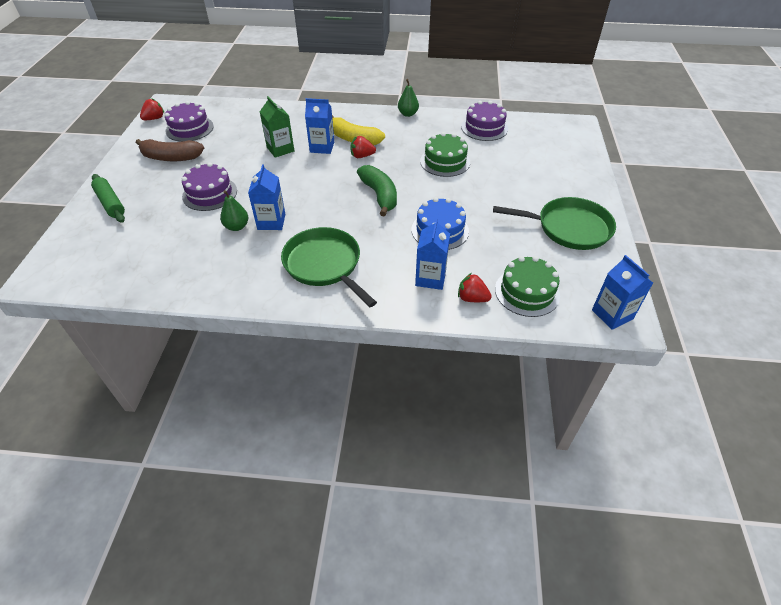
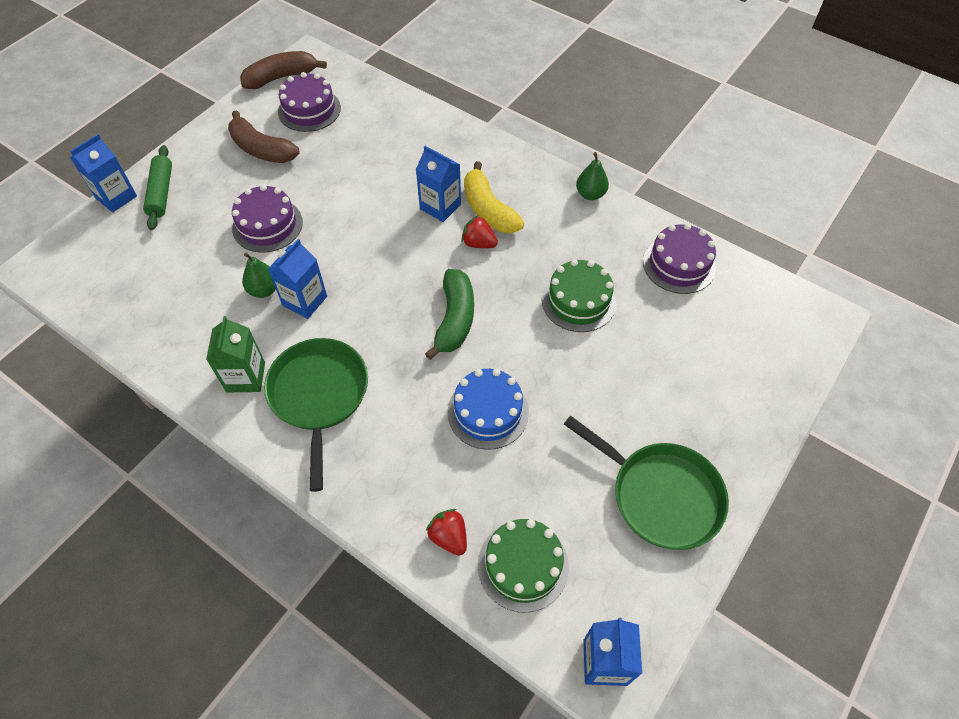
camera: 30 degrees right, 10 degrees up
(154, 119) = (281, 77): red strawberry -> brown banana
(280, 149) = (389, 188): green carton -> green carton (246, 377)
(430, 278) = (423, 480): blue carton -> blue carton (116, 197)

